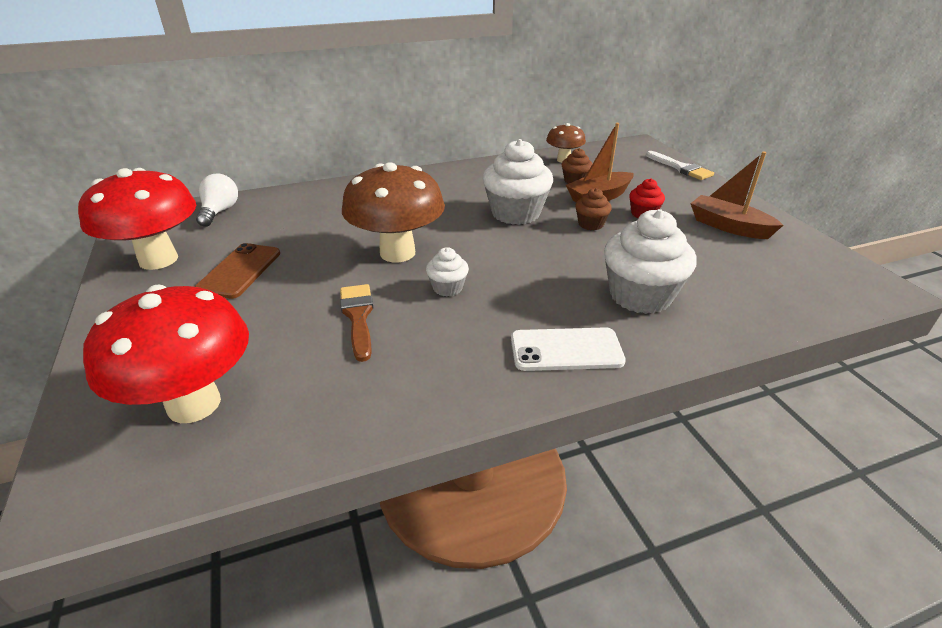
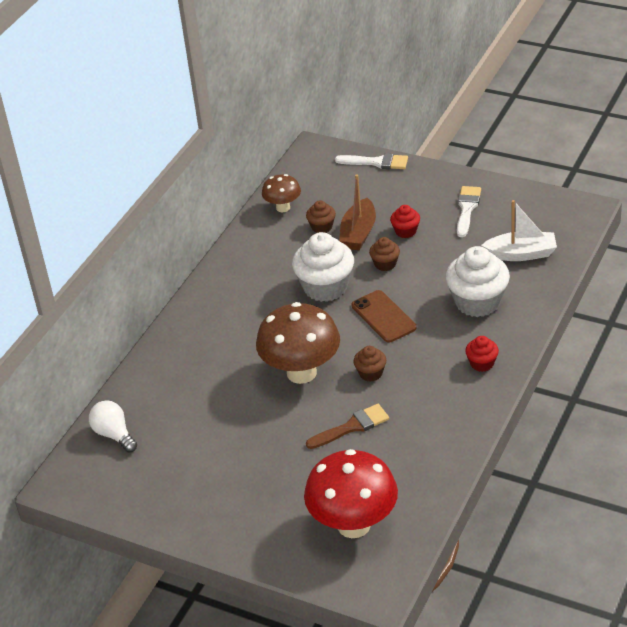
camera: 40 degrees left, 5 degrees up
(158, 260) = (156, 492): red mushroom -> none
(240, 271) = (227, 457): brown phone -> brown phone (383, 317)
(358, 317) = (352, 427): brown brush -> brown brush turned 120 degrees clockwise
(447, 288) = (370, 373): white cupcake -> brown cupcake
(566, 350) = (482, 363): white phone -> red cupcake
(728, 226) = (467, 209): brown boat -> white brush
(747, 284) = (521, 254): none -> white boat

